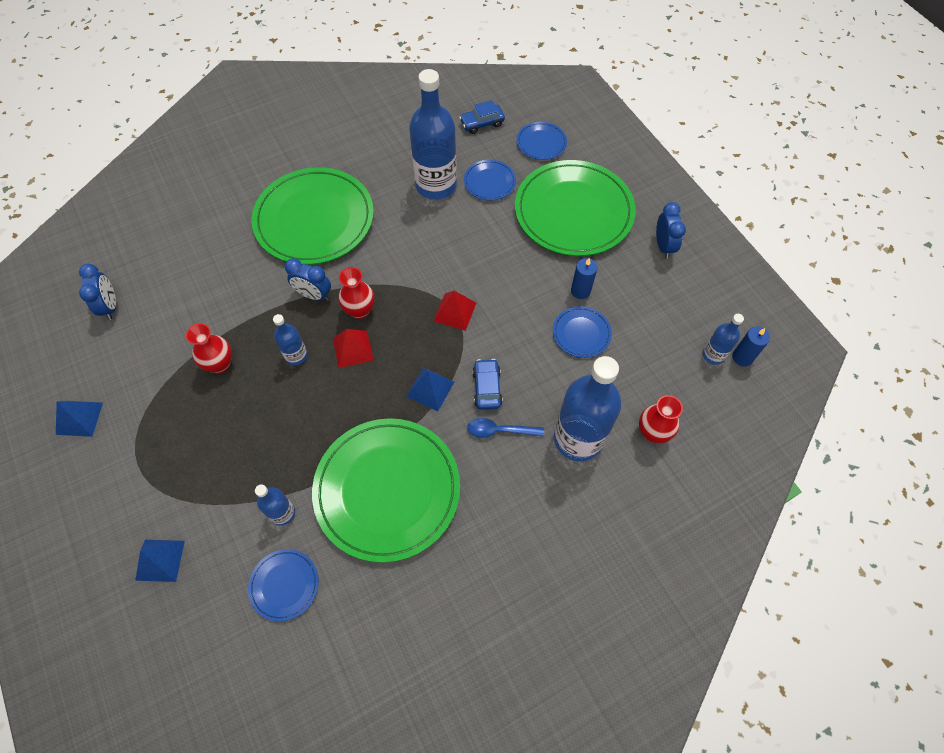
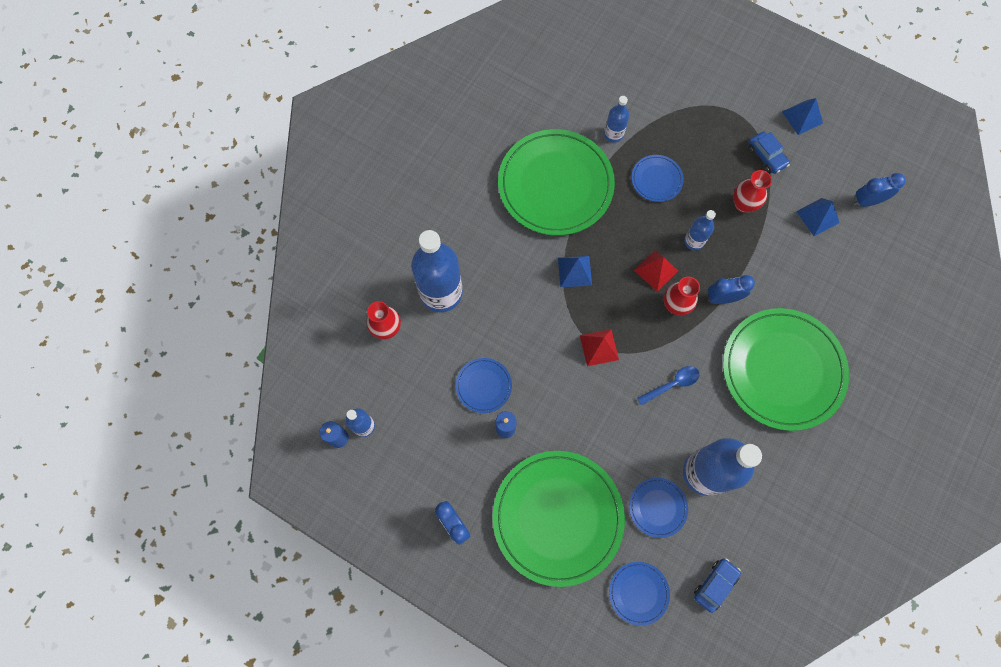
camera: 150 degrees right, 10 degrees up
(110, 306) = (867, 201): blue clock -> blue clock turned 120 degrees clockwise
(160, 560) = (666, 70): blue pyramid -> blue pyramid (817, 217)
(284, 585) = (579, 97): blue plate -> blue plate (656, 179)
(487, 388) = (532, 296): blue car -> blue car (766, 156)
(500, 430) = (502, 268): blue spoon -> blue spoon (672, 384)

